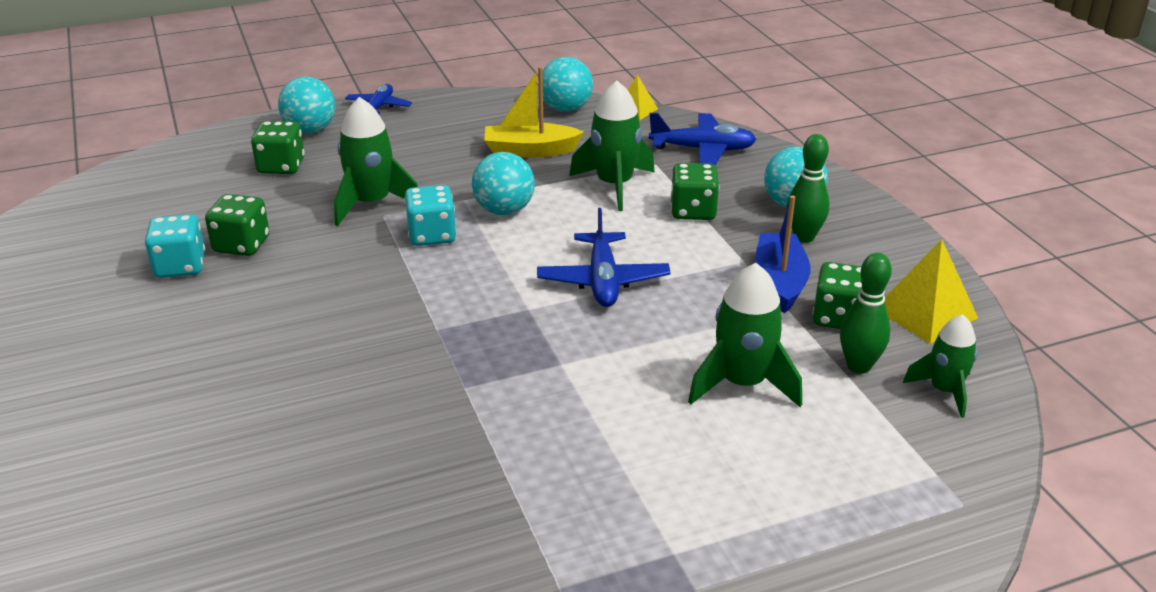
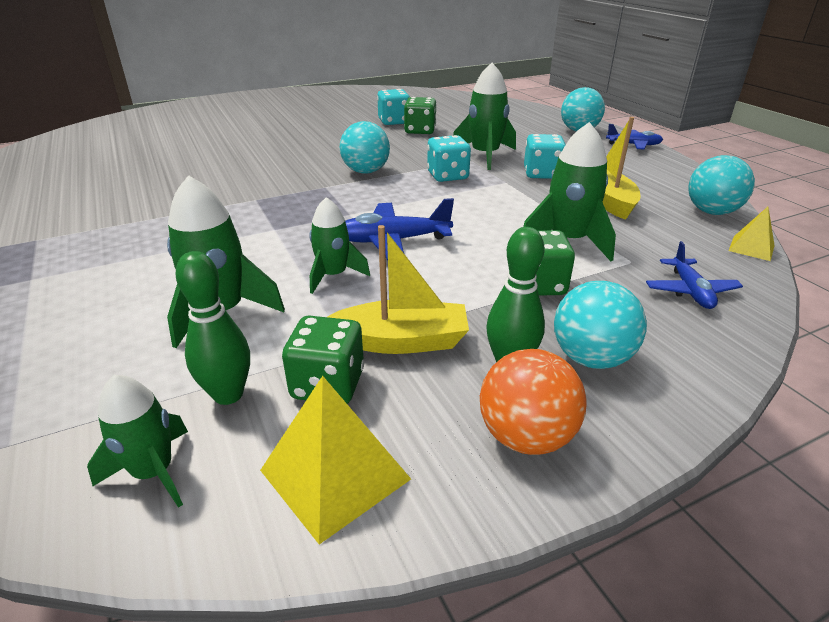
camera: 85 degrees right, 0 degrees up
(281, 166) = (521, 129): green dice -> none
(446, 175) = (542, 174): none -> turquoise dice
(504, 210) = (495, 197): turquoise ball -> turquoise ball (366, 171)
(673, 318) = (334, 275): none -> green rocket
(703, 150) = (690, 291): blue plane -> blue plane, size x0.66
(780, 282) = (401, 341): blue boat -> yellow boat
(876, 240) = (526, 436): none -> orange ball

